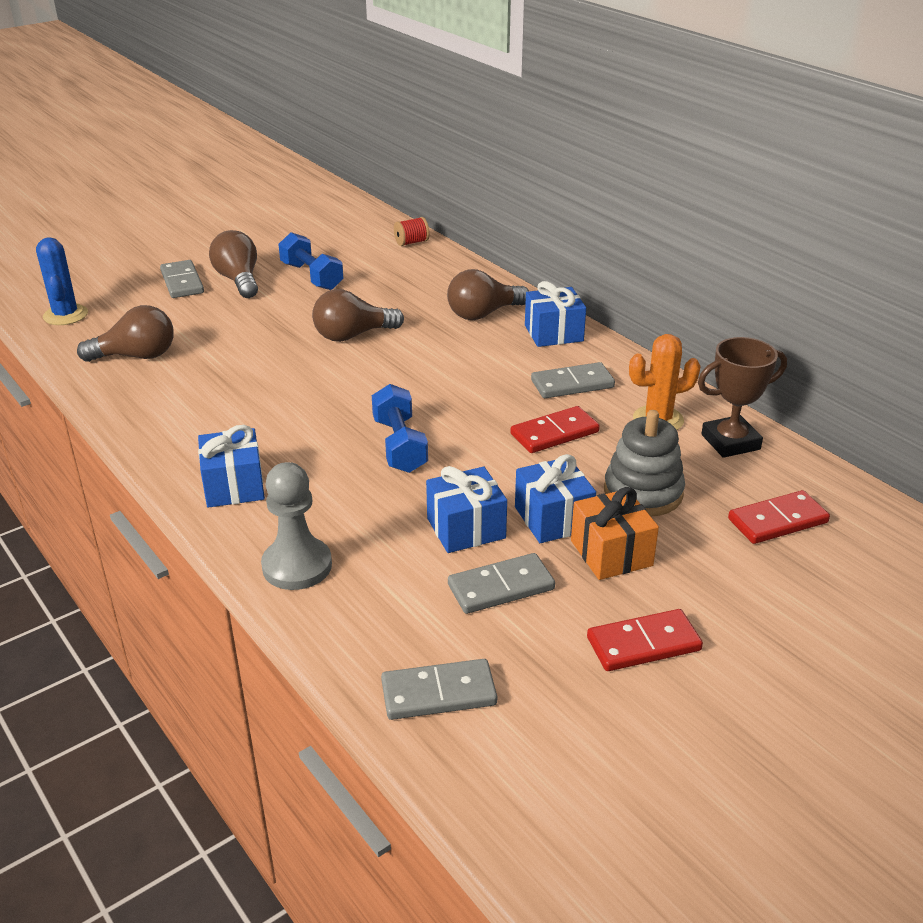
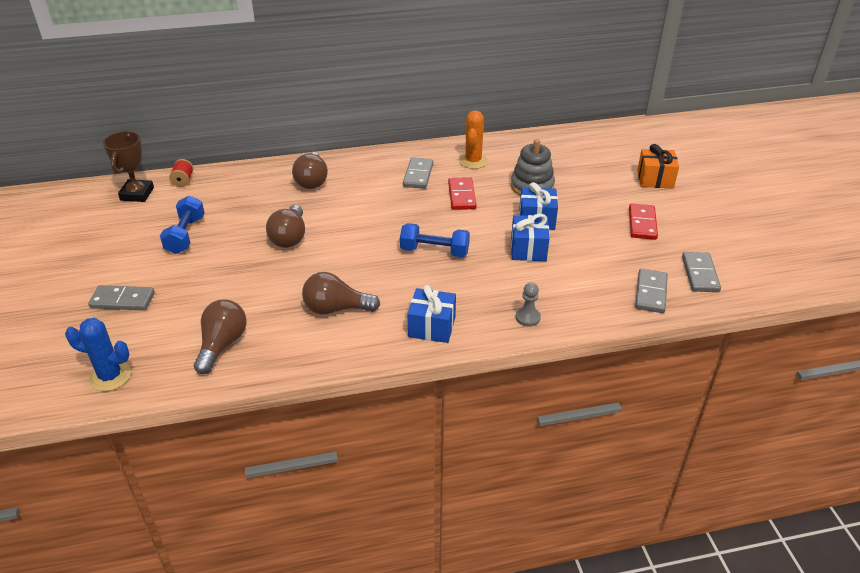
camera: 65 degrees left, 5 degrees up
(239, 280) = (152, 270): brown light bulb -> brown light bulb (336, 309)
(297, 566) = (527, 317): grey pawn -> grey pawn, size x0.58
(312, 276) = (185, 235): blue dumbbell -> blue dumbbell turned 75 degrees counterclockwise
(501, 587) = (582, 252): grey domino -> grey domino (700, 274)
(553, 333) = (358, 164): blue gift -> none
(611, 553) = (574, 211): orange gift -> orange gift (655, 179)
(730, 442) = (507, 148): brown trophy -> brown trophy (137, 194)
(777, 521) = (576, 159): red domino -> none

